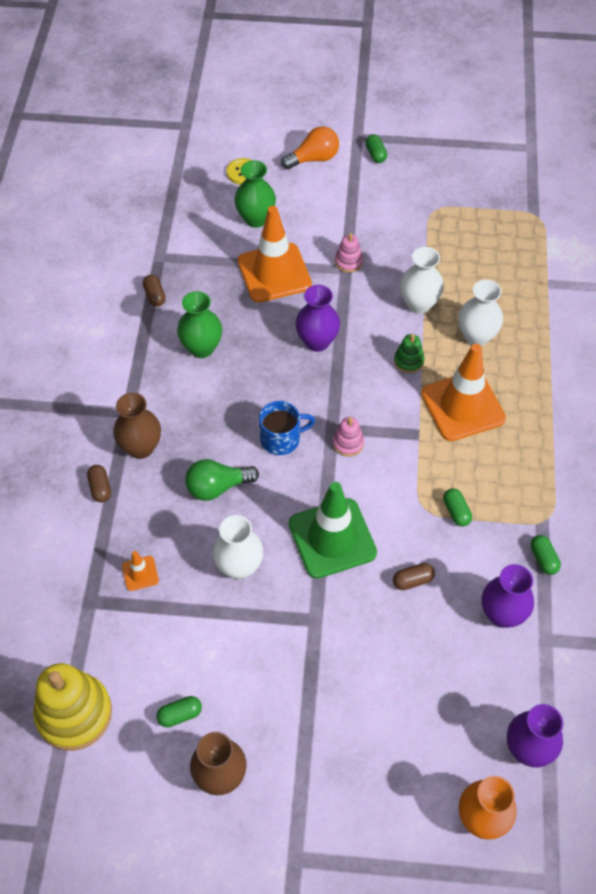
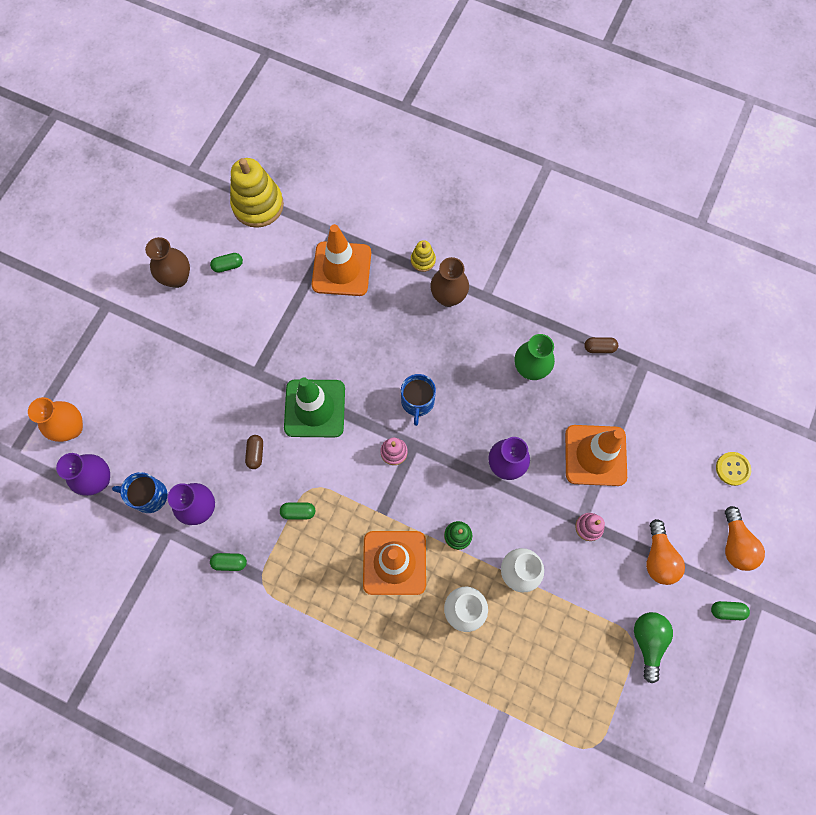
camera: 110 degrees right, 15 degrees up
(100, 488) = (423, 260): brown capsule -> yellow stacking toy
(140, 573) = (341, 269): orange traffic cone -> orange traffic cone, size x2.29
(180, 715) = (228, 266): green capsule -> green capsule turned 75 degrees clockwise
(217, 487) = (392, 341): green light bulb -> green light bulb (647, 641)
(239, 567) = (319, 335): white vase -> none
(256, 219) = (667, 461): green vase -> none
(352, 207) = (658, 557): none -> orange light bulb
(517, 679) = (149, 496): none -> blue mug

